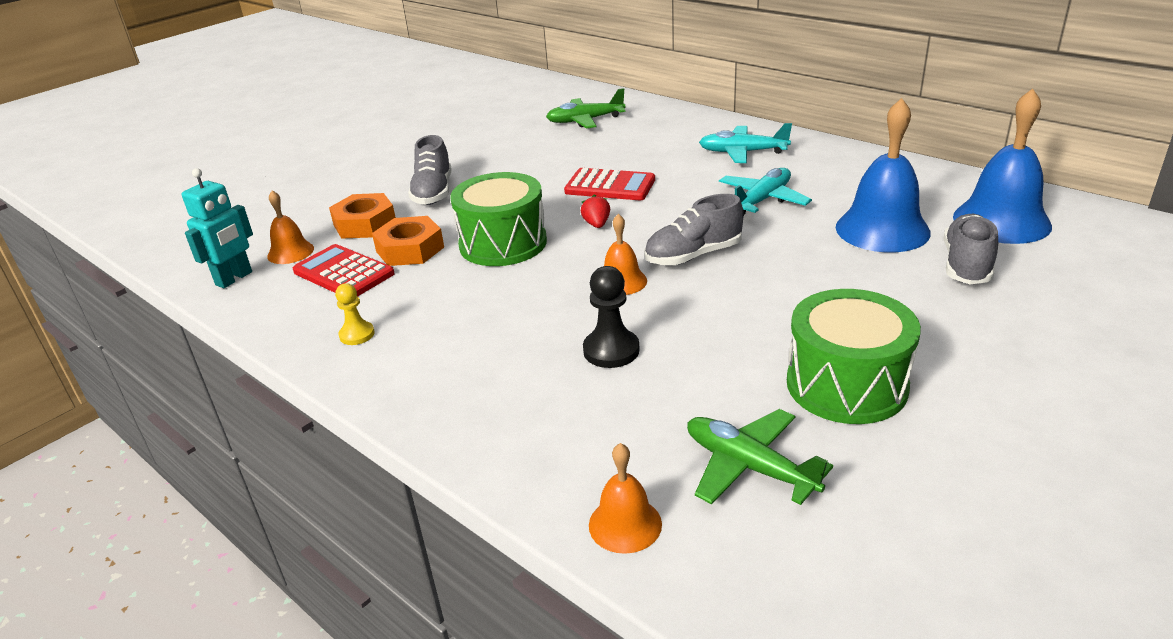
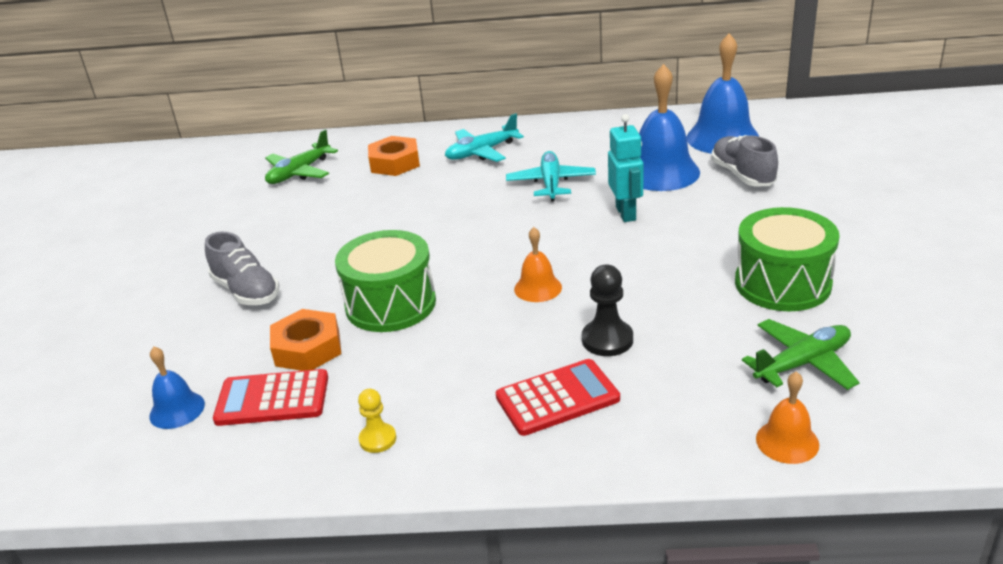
camera: 40 degrees left, 0 degrees up
(234, 279) = (153, 463): turquoise robot -> turquoise robot (626, 213)
(290, 252) = (177, 410): orange bell -> blue bell
(365, 224) = (219, 348): orange nut -> orange nut (395, 163)
(597, 224) = (449, 254): red strawberry -> none
(610, 186) = (412, 219): red calculator -> red calculator (557, 398)
(693, 255) = (562, 245): grey shoe -> none
(749, 467) = (802, 363): green plane -> green plane turned 150 degrees clockwise

